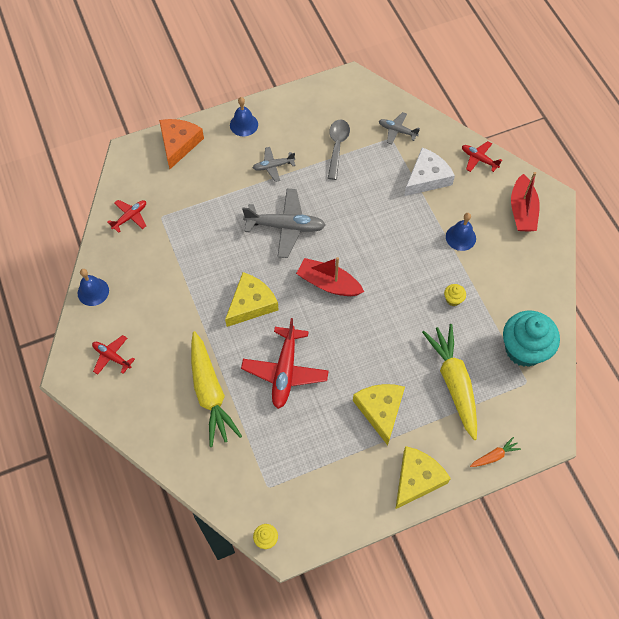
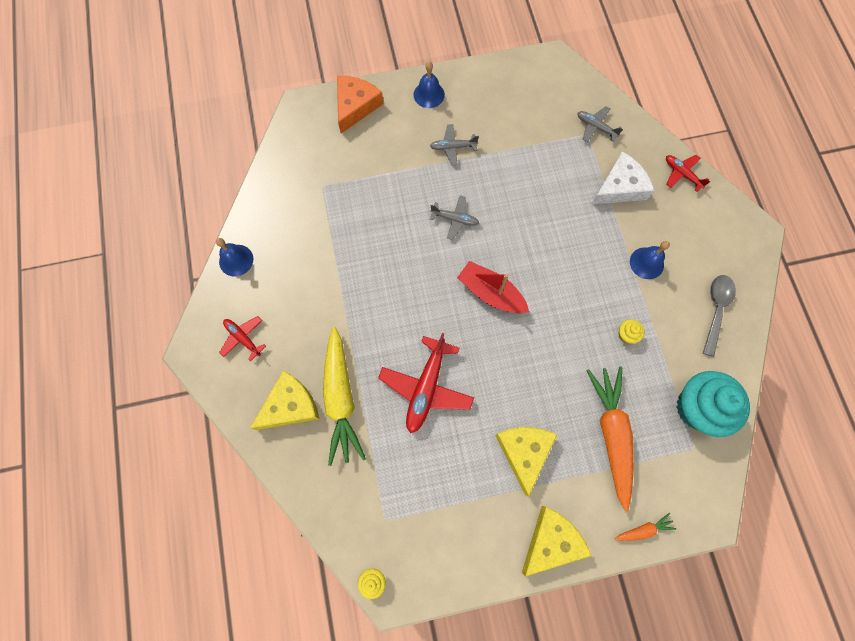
camera: 10 degrees right, 10 degrees up
(130, 217) = (289, 181): red plane -> none
(251, 304) = (402, 302): yellow cheese -> yellow cheese (290, 405)
(286, 226) = (455, 219): grey plane -> grey plane, size x0.55
(337, 146) = (526, 135): grey spoon -> grey spoon (715, 310)
(453, 382) = (611, 433): yellow carrot -> orange carrot
(522, 211) = (721, 243): red boat -> none

